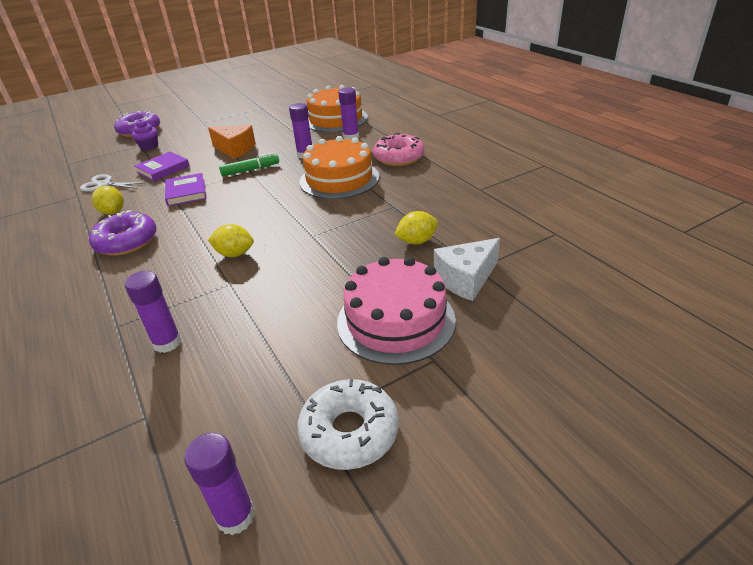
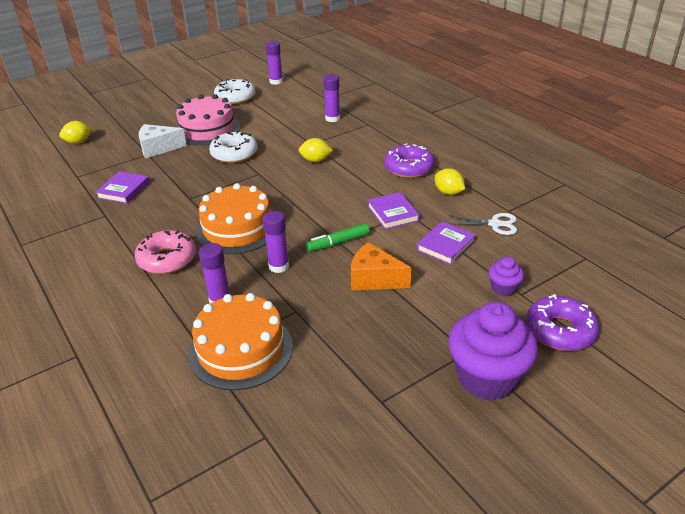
camera: 175 degrees right, 0 degrees up
(201, 115) = (487, 377): none -> purple cupcake
(345, 266) = (234, 154): none -> white donut
(416, 241) = (180, 170): yellow lemon -> yellow lemon (78, 142)
(466, 279) = (158, 148): white cheese -> white cheese turned 150 degrees counterclockwise
(477, 215) = (124, 190): none -> purple book

